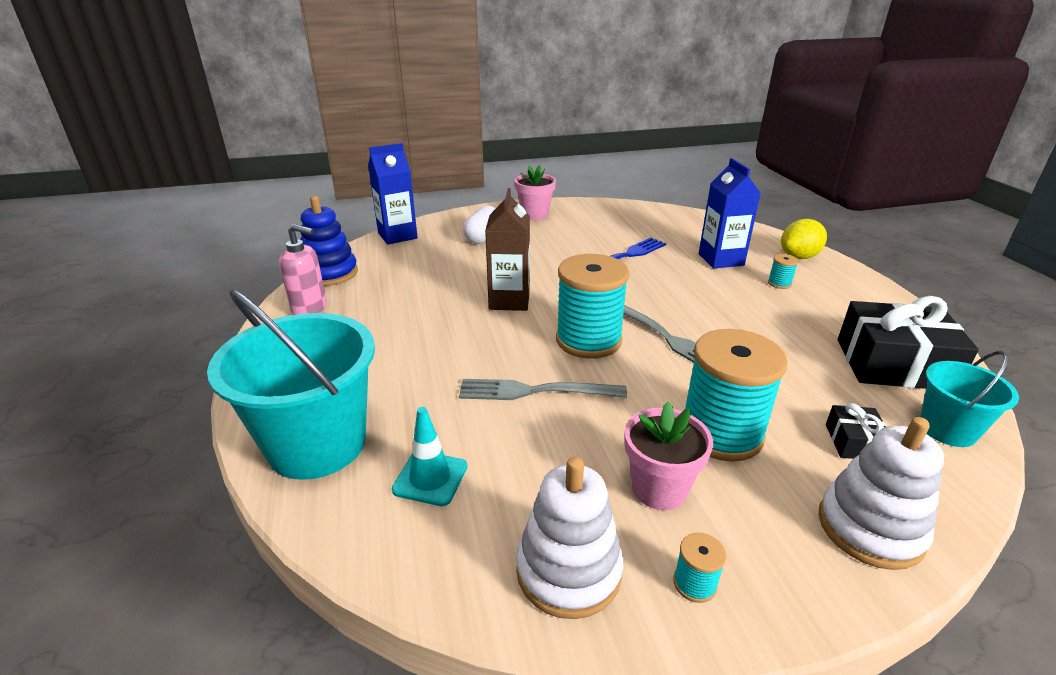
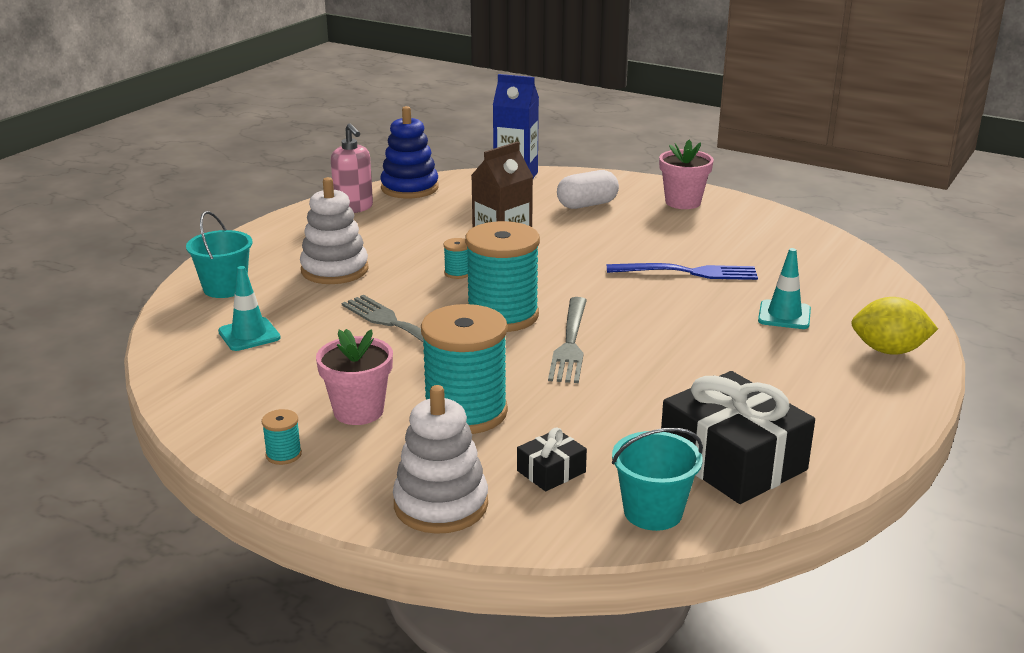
camera: 45 degrees right, 5 degrees down
(317, 444) = (225, 288): turquoise bucket -> turquoise bucket, size x0.54
(568, 571) = (235, 410): white stacking toy -> white stacking toy (334, 270)
(721, 259) = (784, 315): blue carton -> turquoise traffic cone
(779, 283) = (793, 359): turquoise spool -> turquoise spool (457, 273)

